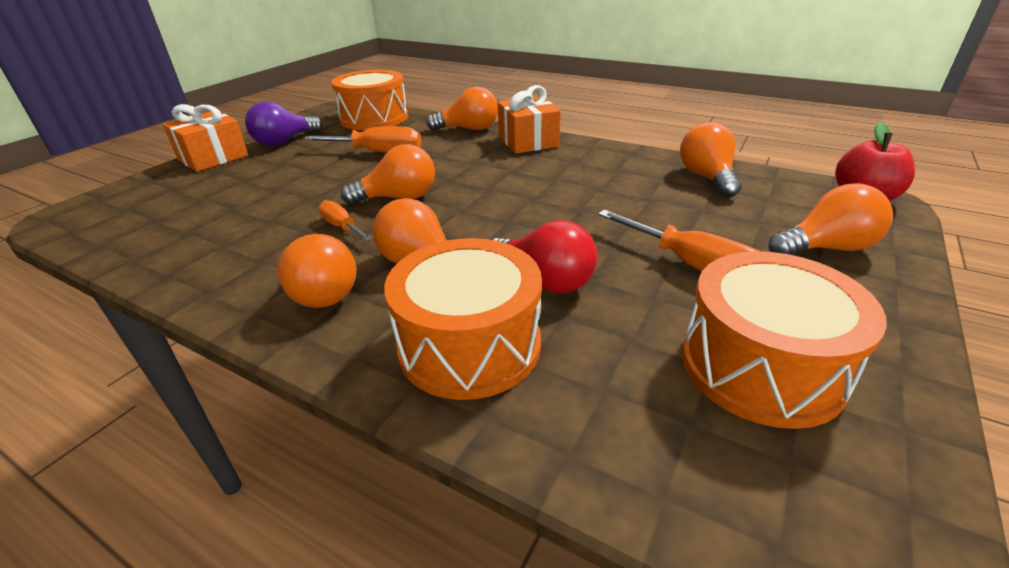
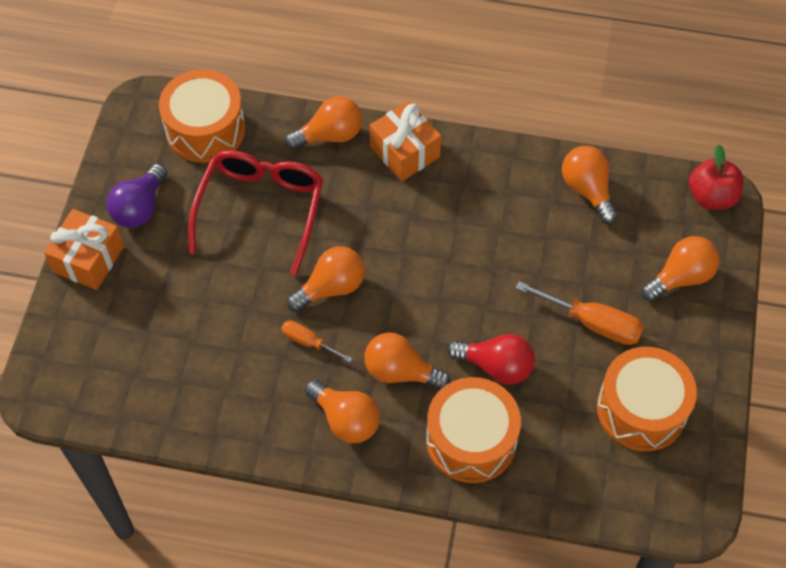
camera: 20 degrees left, 25 degrees up
(378, 152) = (261, 209): orange screwdriver -> red glasses

